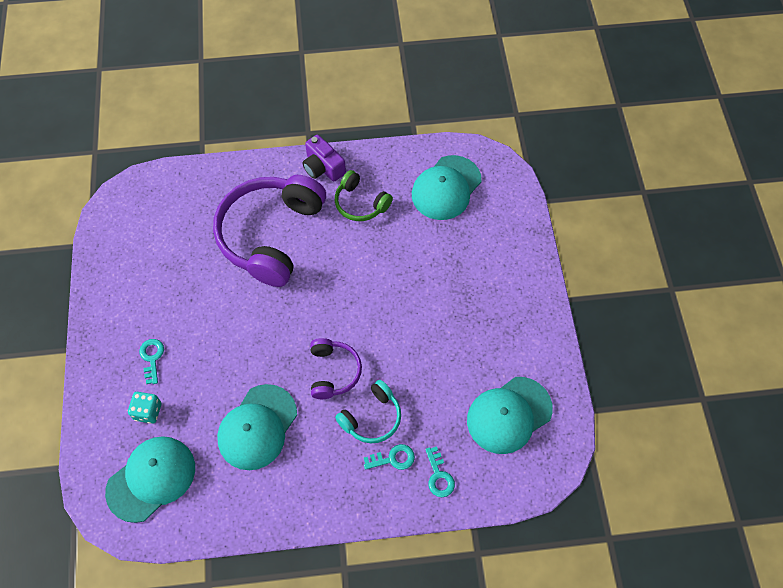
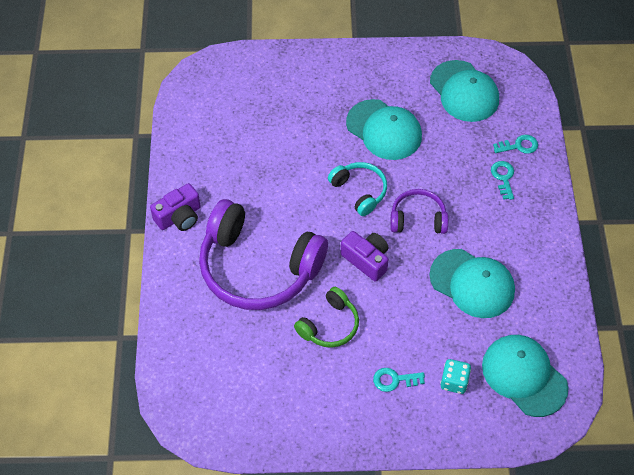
camera: 85 degrees left, 5 degrees down
(282, 326) = (366, 260): none -> purple camera
(360, 203) = (230, 186): green headphones -> green headphones (329, 325)
(372, 418) = (464, 191): turquoise headphones -> turquoise headphones (359, 191)
(446, 188) = (223, 113): turquoise cap -> turquoise cap (384, 130)

